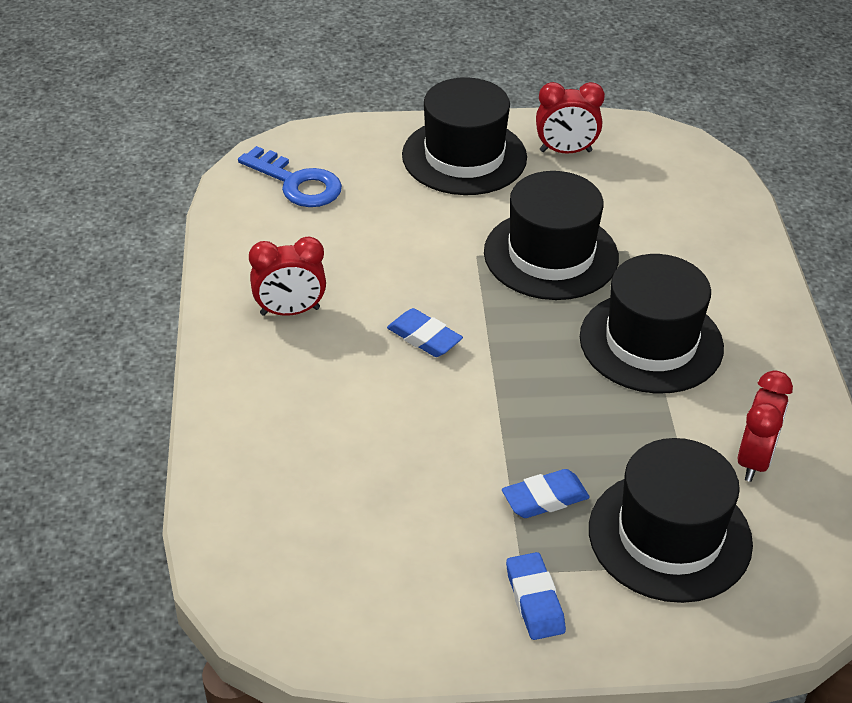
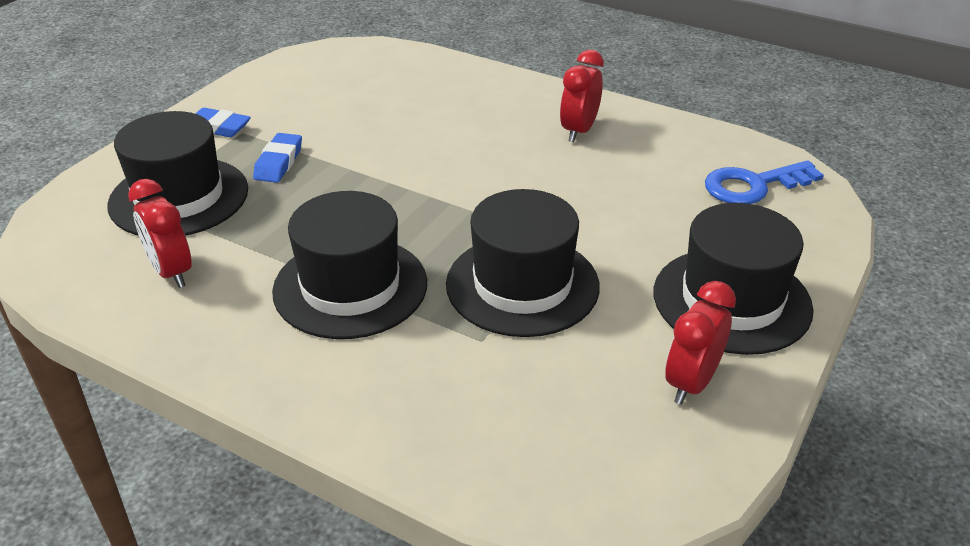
camera: 125 degrees right, 5 degrees down
(424, 338) = (488, 175): blue eraser -> none

